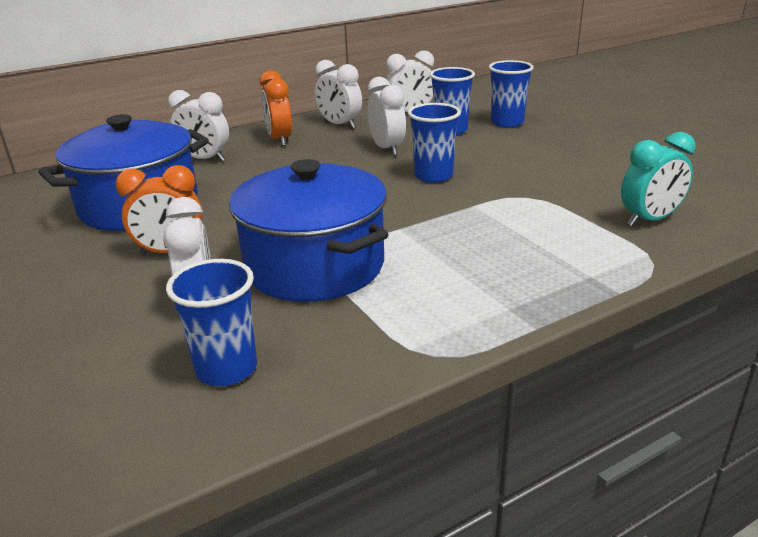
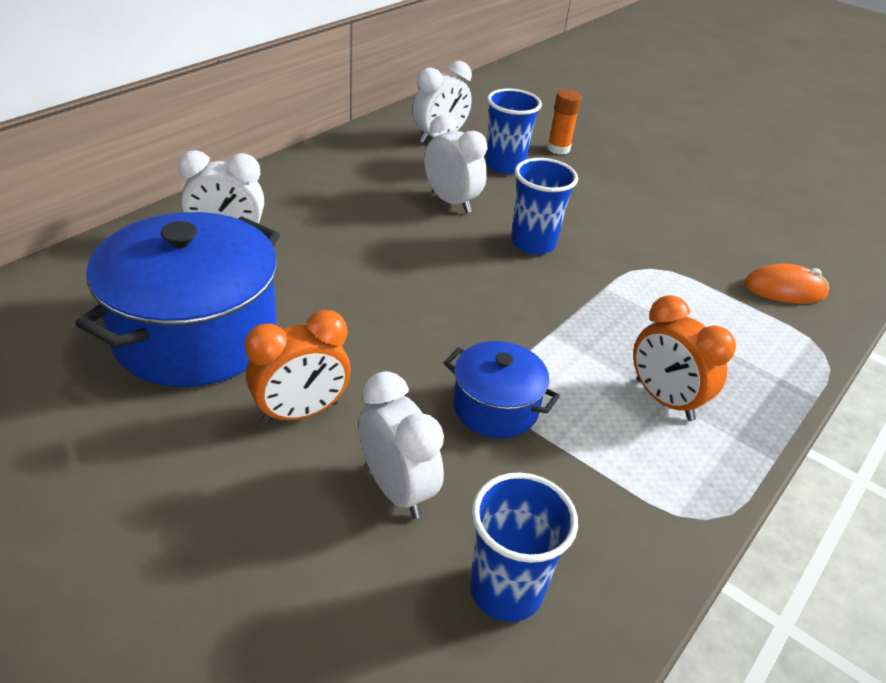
camera: 25 degrees left, 10 degrees up
(280, 140) = (305, 194): orange clock -> orange clock (664, 400)
(315, 266) = (495, 407): blue pot -> blue pot, size x0.51
(339, 125) = (365, 162): white clock -> none
(507, 122) = (558, 149): blue cup -> orange glue stick
(649, 220) = (784, 289): turquoise clock -> orange mouse

